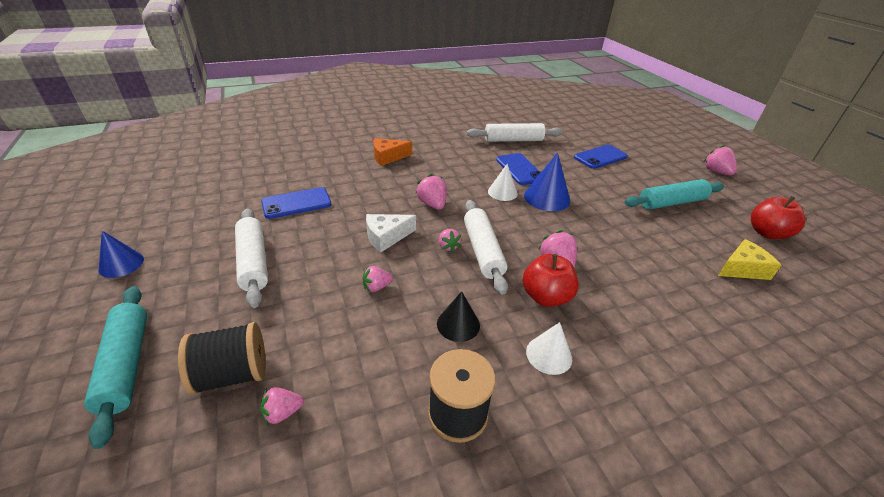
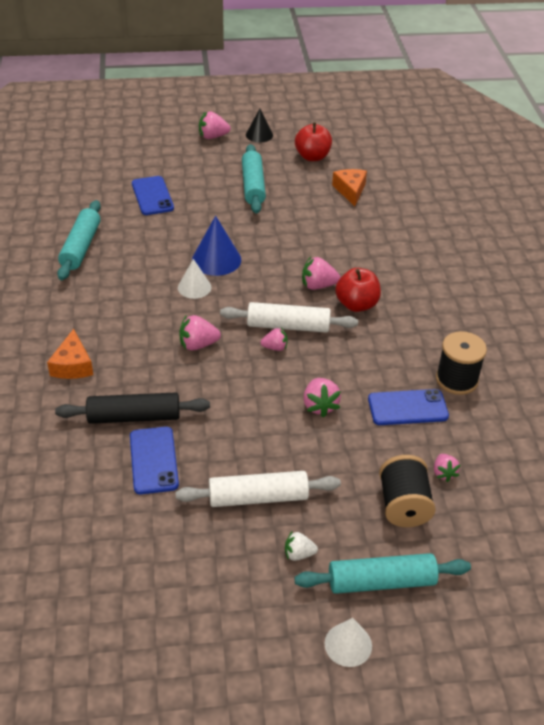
camera: 75 degrees left, 5 degrees up
(121, 264) = (228, 619): blue cone -> none
(180, 296) = (299, 554): none -> white strawberry
(341, 188) = (134, 417): none -> black rolling pin
(376, 287) = (320, 406): pink strawberry -> pink strawberry, size x1.53
(386, 237) = (246, 389): white cheese -> none
(458, 324) = (376, 362): black cone -> black cone (259, 135)
(513, 140) = (81, 247): white rolling pin -> turquoise rolling pin
(520, 169) = (152, 261): blue phone -> blue phone (407, 407)
(549, 355) = (415, 321): white cone -> white cone (348, 644)
(742, 269) = (350, 191): yellow cheese -> orange cheese

